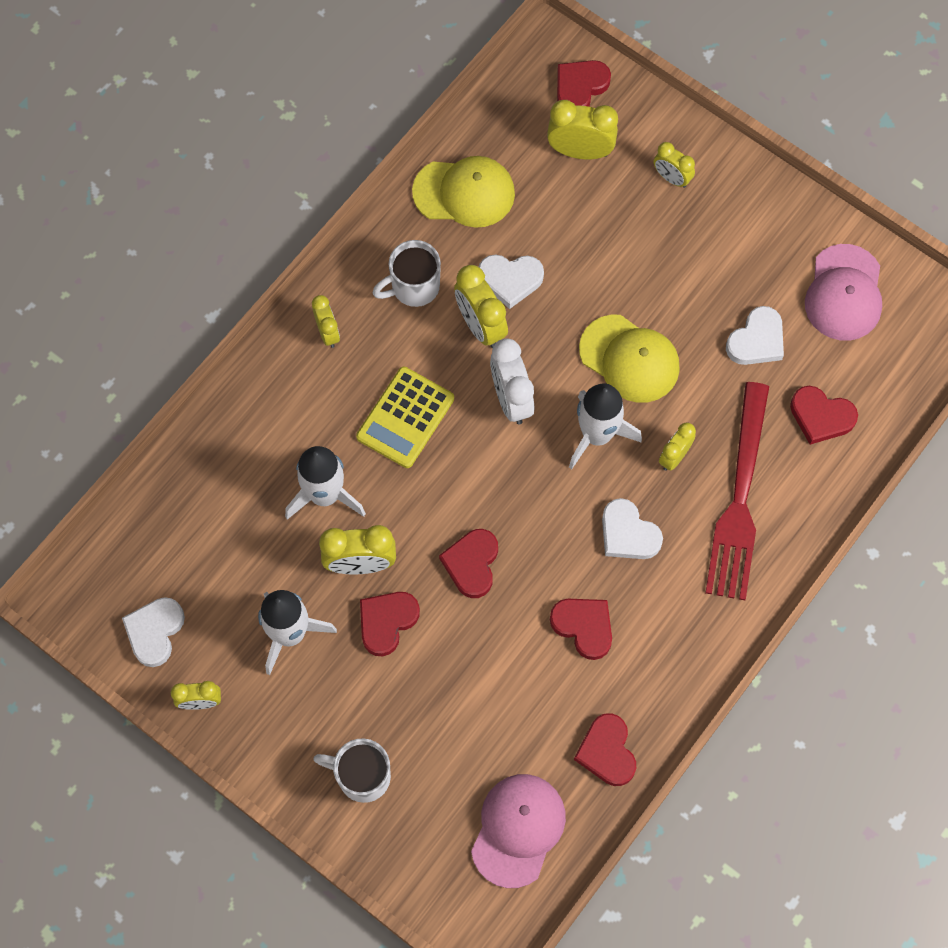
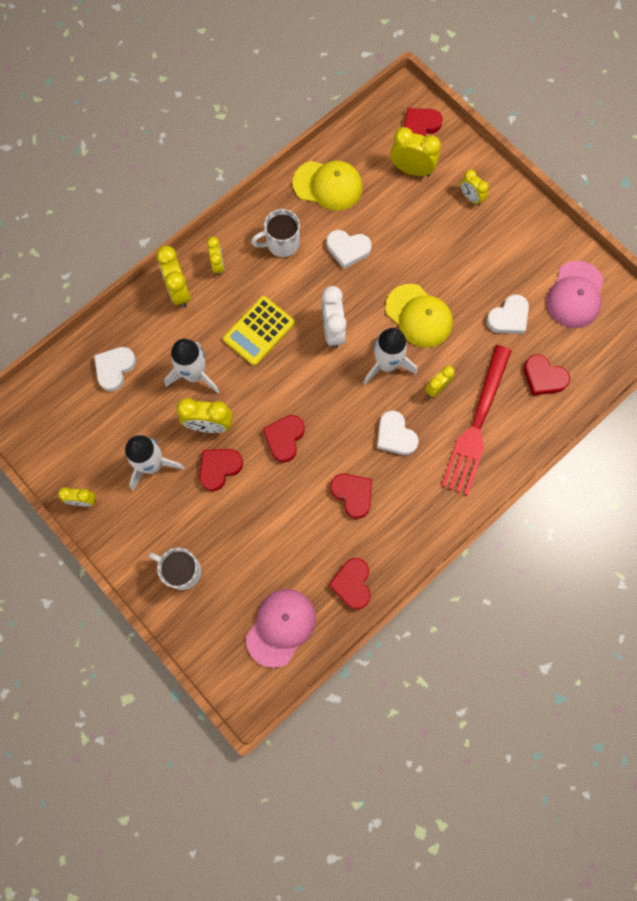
camera: 10 degrees right, 5 degrees up
(155, 632) = (62, 448): white heart -> white heart (115, 368)
(480, 325) = (321, 277): yellow clock -> yellow clock (179, 291)

